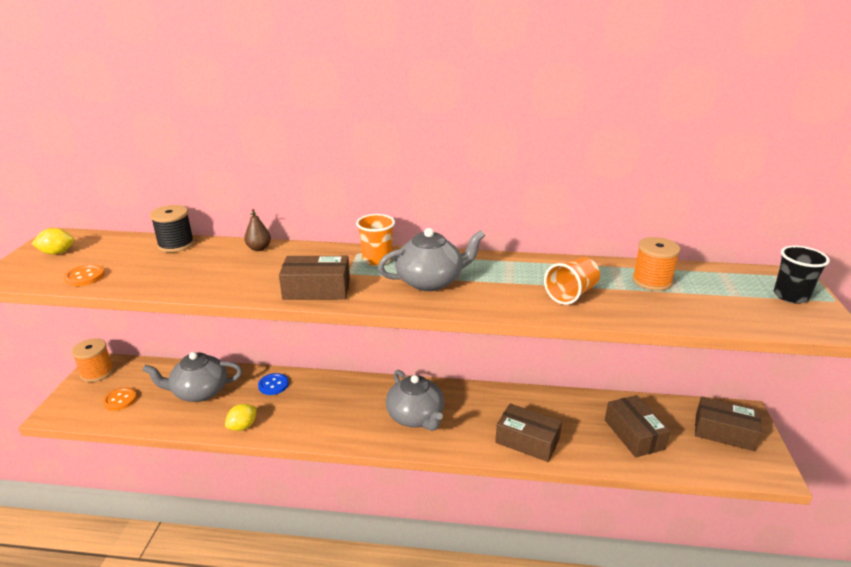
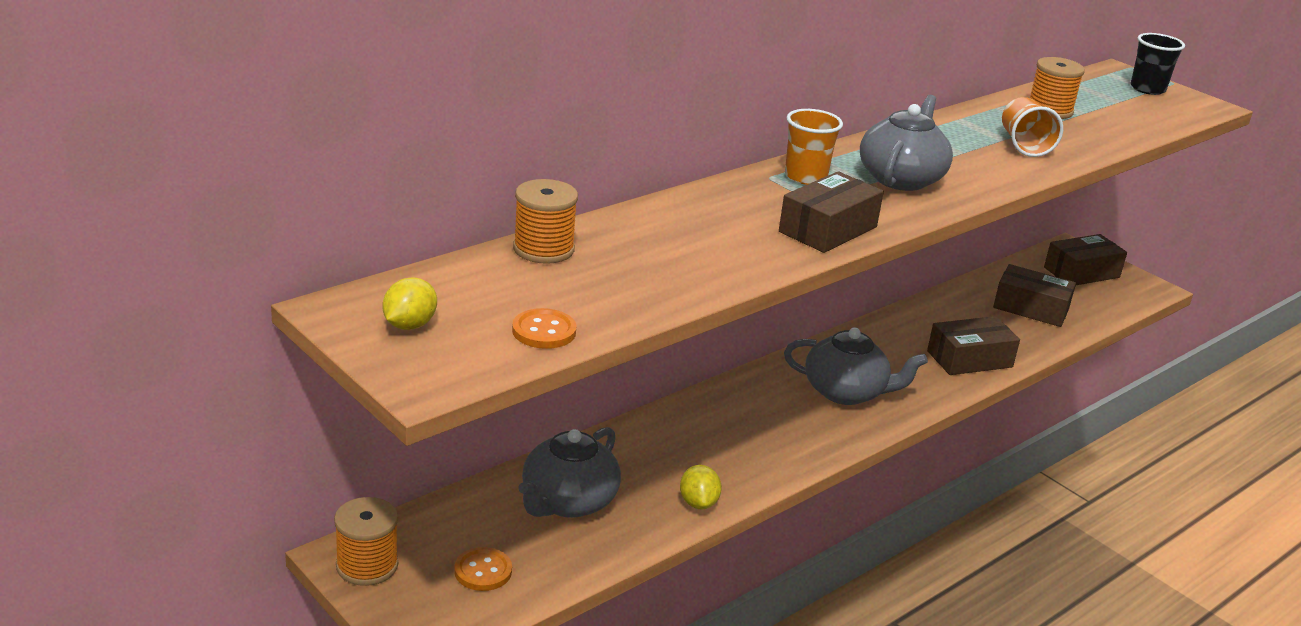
camera: 50 degrees left, 0 degrees up
(176, 245) = (543, 249): black spool -> orange spool
(259, 248) = (655, 213): brown pear -> none
(273, 385) = (641, 445): blue button -> none

